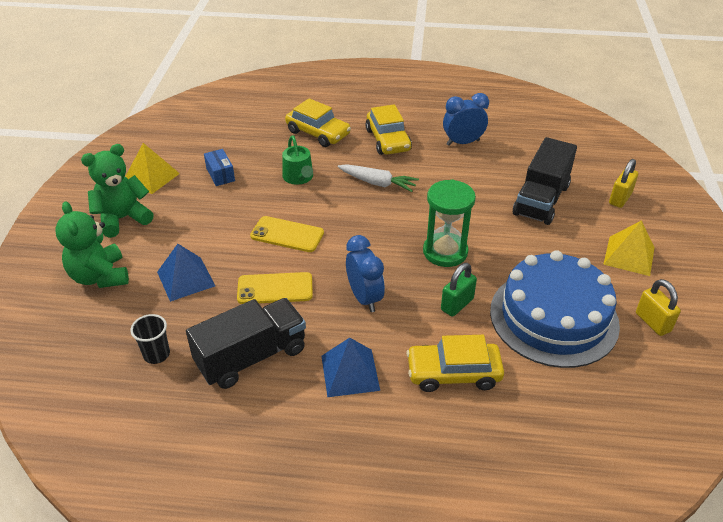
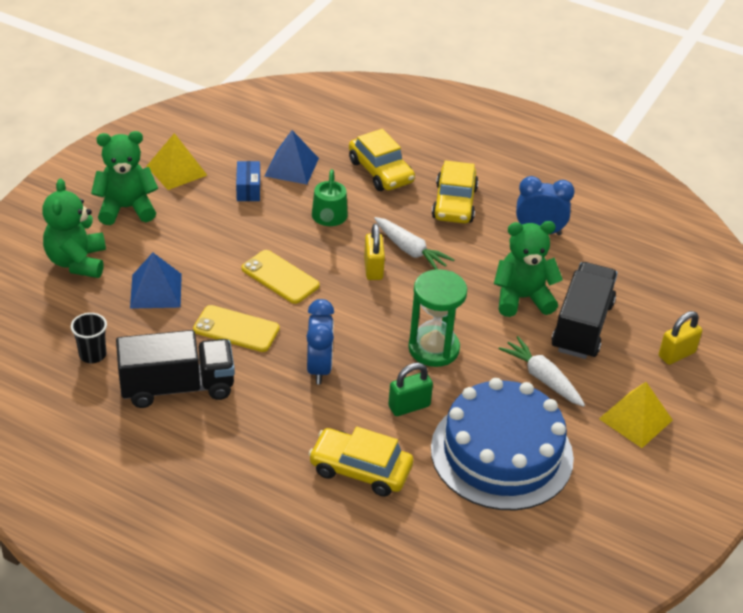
camera: 20 degrees right, 0 degrees up
(350, 373) = (261, 434): blue pyramid -> blue pyramid (291, 167)
(484, 193) = (522, 298): none -> green teddy bear
(541, 200) = (582, 326): black truck -> black truck turned 150 degrees clockwise
(541, 247) = (542, 378): none -> white carrot
(652, 322) = (605, 495): yellow padlock -> yellow padlock (373, 269)

